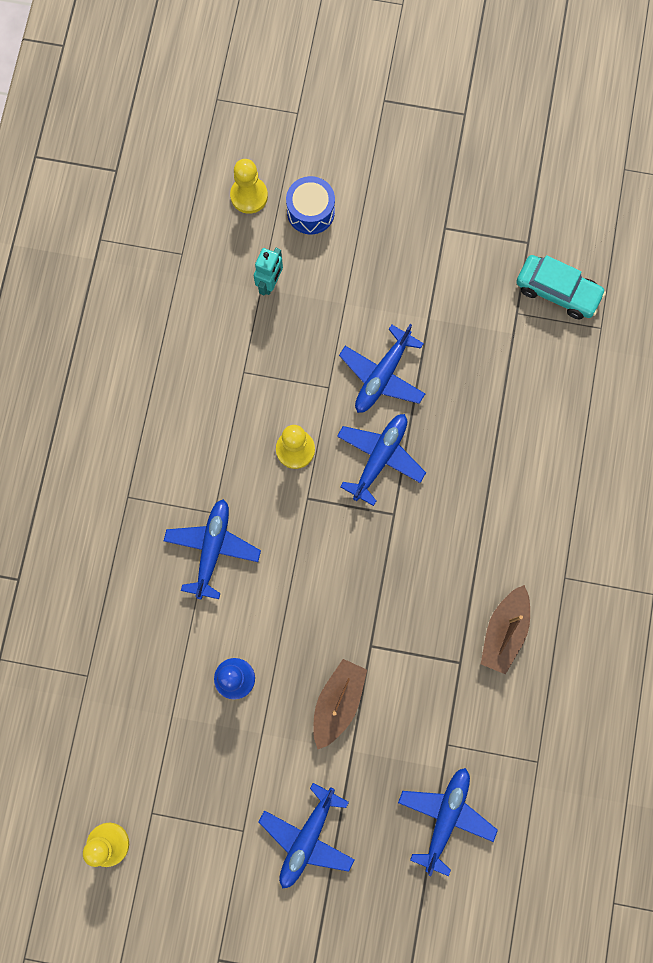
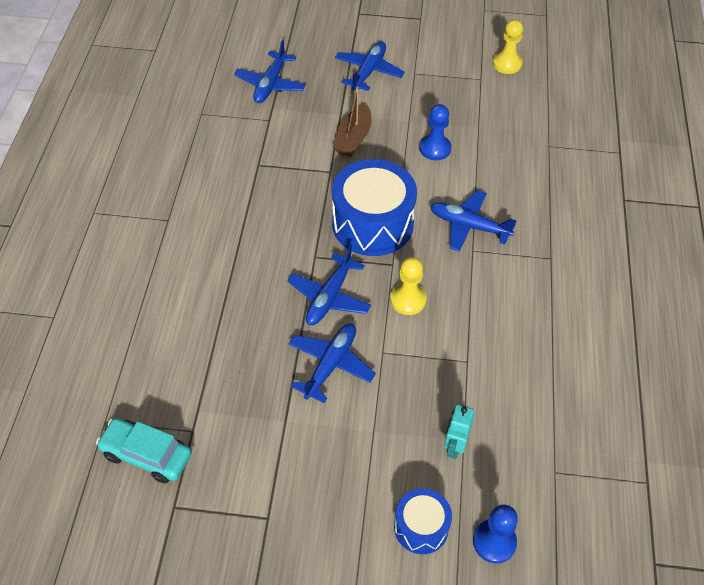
camera: 175 degrees right, 25 degrees down
(212, 548) = (468, 226): blue plane -> blue plane turned 105 degrees clockwise
(249, 196) = (494, 542): yellow pawn -> blue pawn
(324, 558) = (372, 224): none -> blue drum
(504, 631) = (221, 184): brown boat -> none

